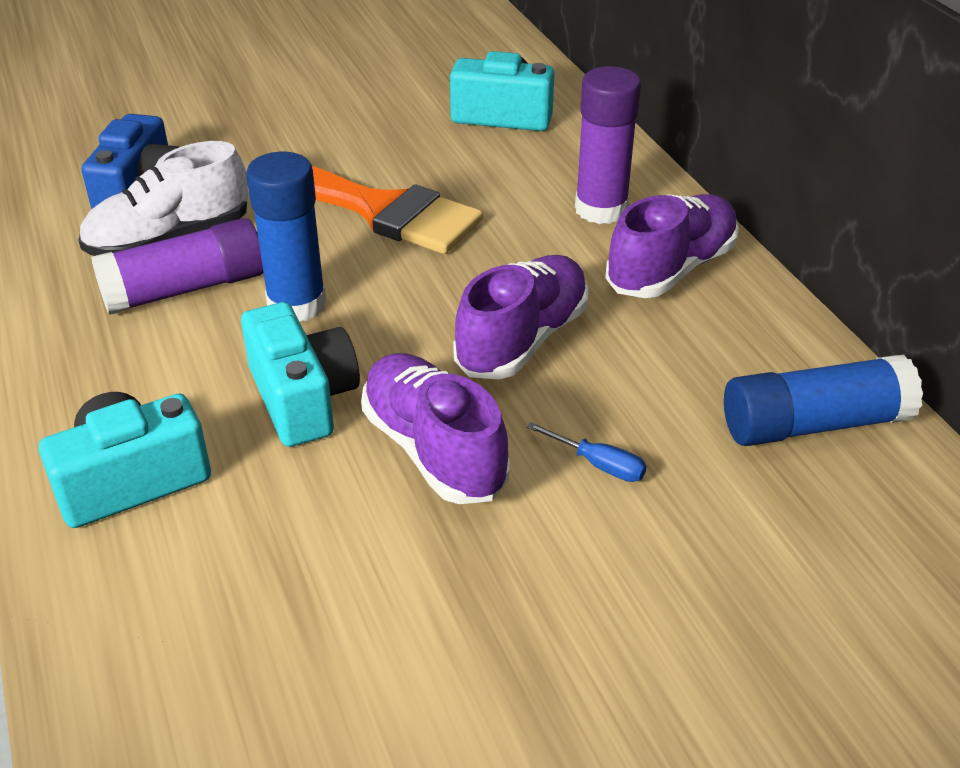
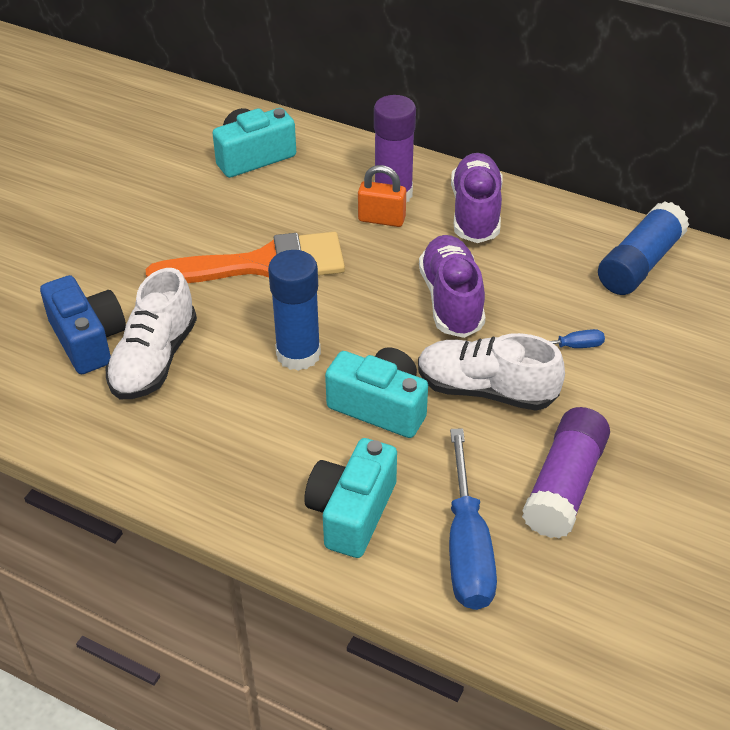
camera: 40 degrees left, 5 degrees up
(185, 597) = (467, 547): none -> blue screwdriver
(186, 289) = (215, 385): purple glue stick -> purple glue stick (565, 485)
(434, 450) = (486, 390): purple shoe -> white shoe
(555, 226) = (381, 219): none -> orange padlock

